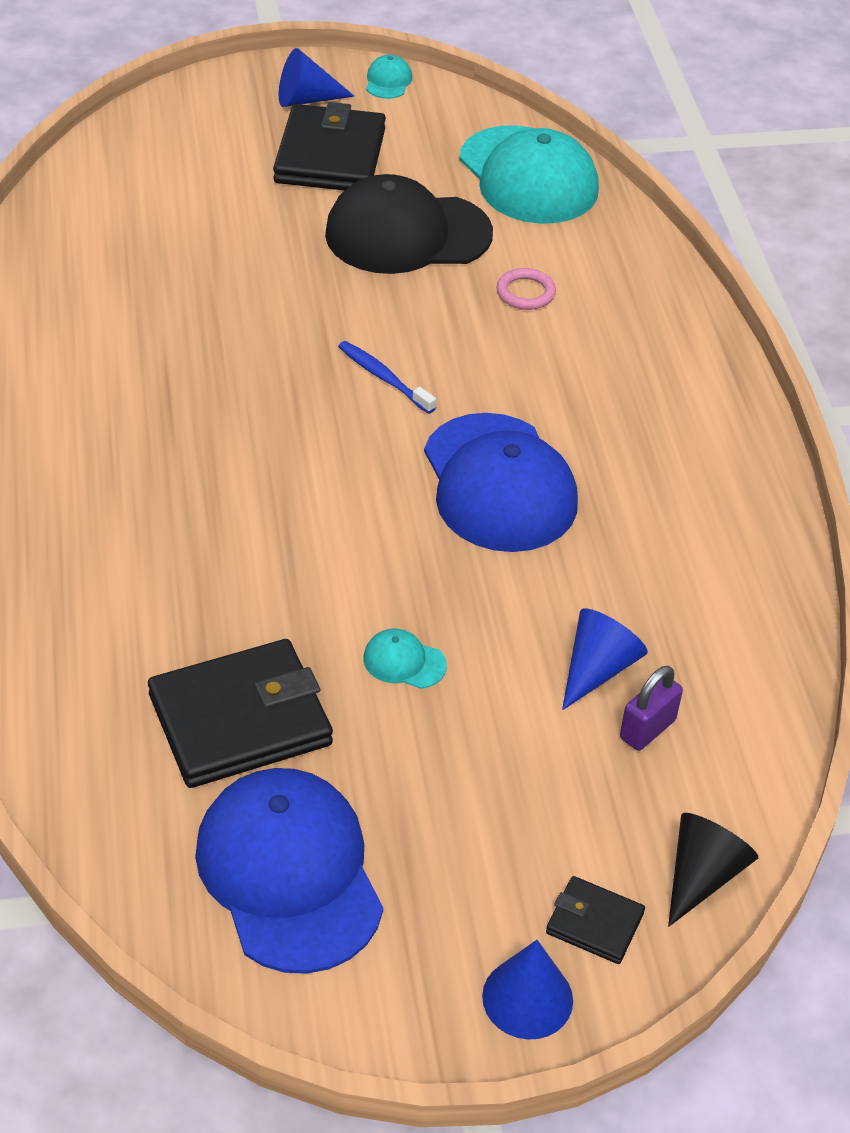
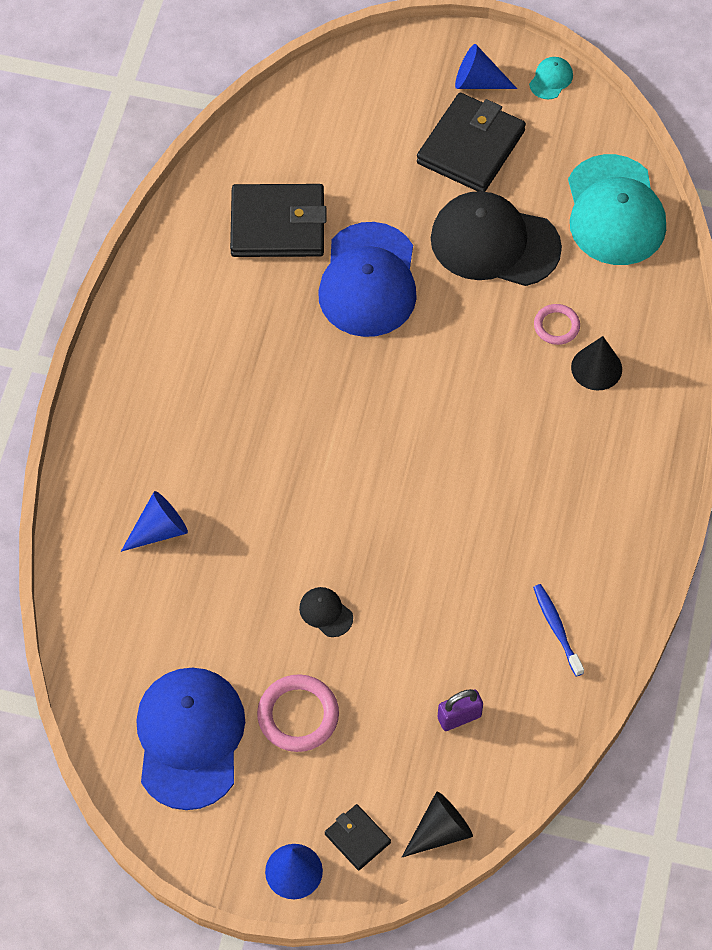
camera: 25 degrees right, 15 degrees up
(240, 719) = (204, 620): black wallet -> black wallet (278, 225)
(384, 378) = (416, 373): blue toothbrush -> blue toothbrush (556, 628)
(404, 662) = (326, 612): turquoise cap -> black cap
(430, 795) = (298, 715): none -> pink ring
(499, 483) = (455, 491): blue cap -> blue cap (368, 281)
(596, 320) = (596, 368): none -> black cone
(597, 669) = (449, 661): blue cone -> blue cone (159, 530)

